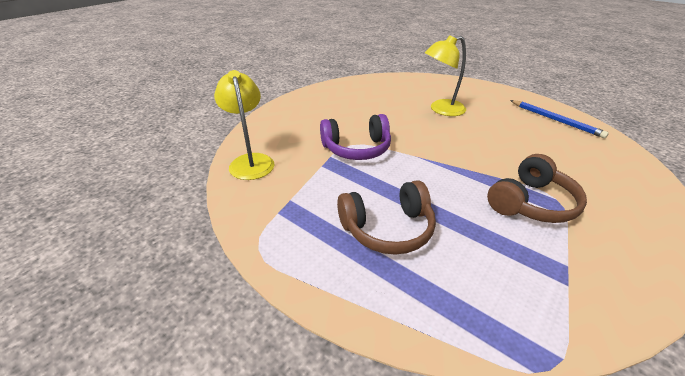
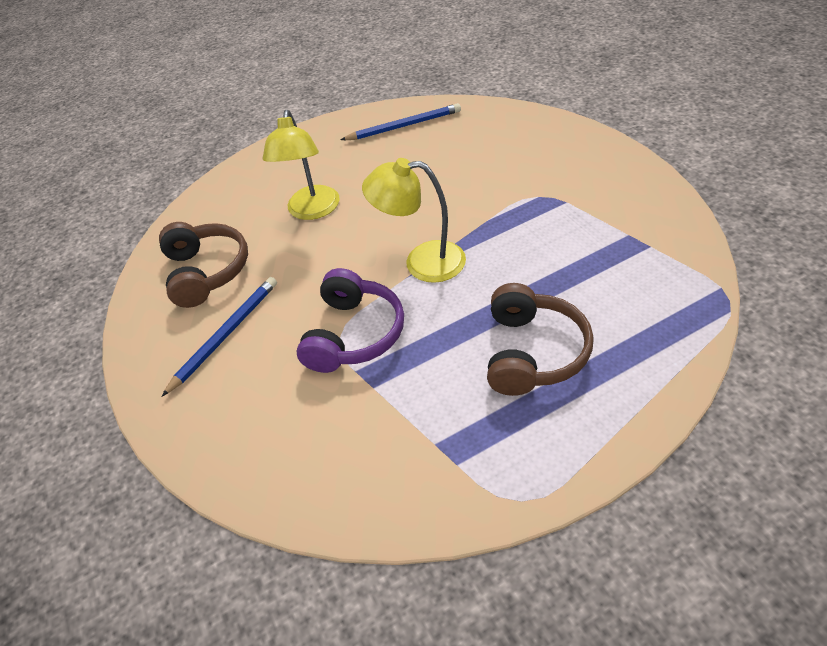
camera: 60 degrees left, 10 degrees up
(250, 161) = (310, 482): yellow lamp -> yellow lamp (422, 262)
(332, 111) = (225, 335): none -> blue pencil
(531, 203) = (538, 217): brown headphones -> brown headphones (207, 272)

